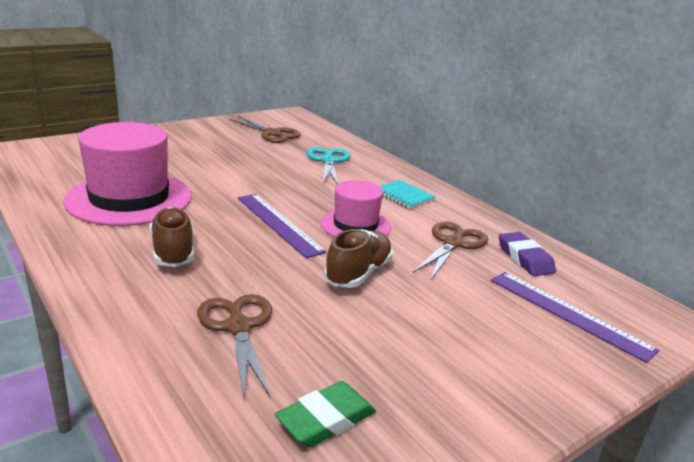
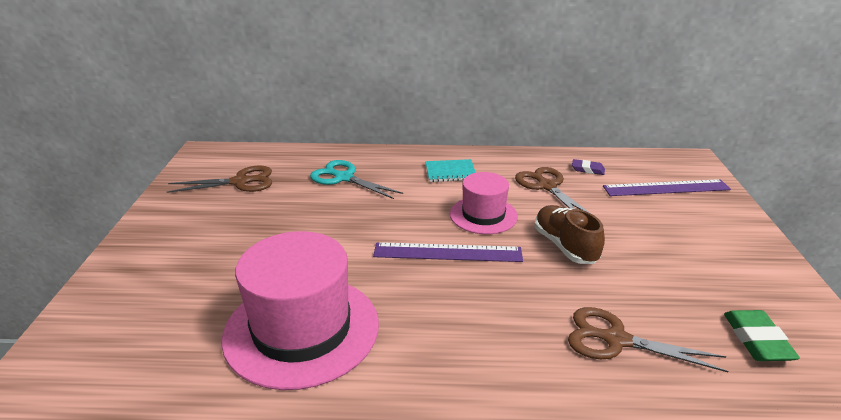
camera: 50 degrees left, 5 degrees up
(173, 251) = (453, 335): brown shoe -> none
(525, 258) = (587, 169): purple eraser -> purple eraser, size x0.63

